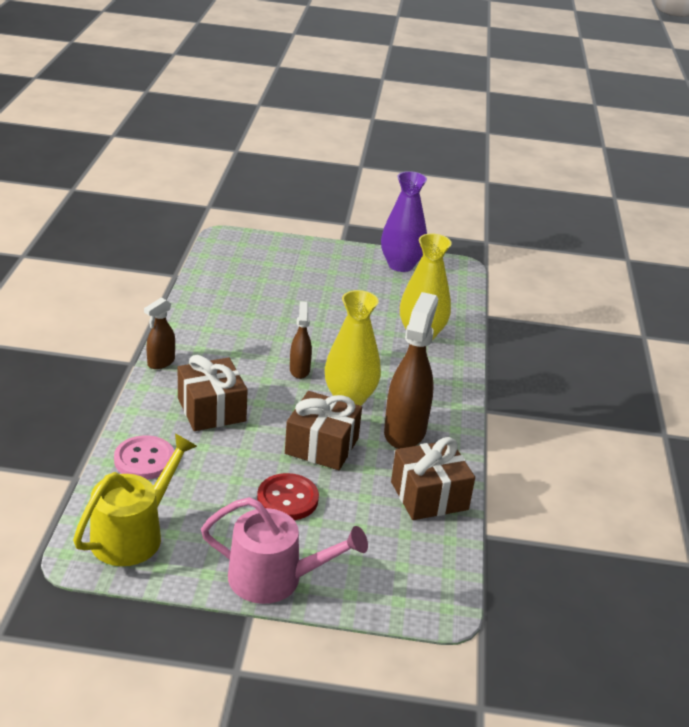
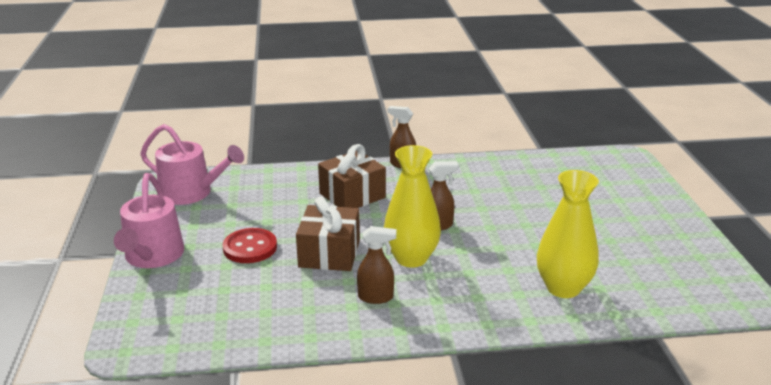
camera: 80 degrees right, 5 degrees down
(133, 534) = (191, 193): yellow watering can -> pink watering can
(144, 460) = (275, 181): pink button -> none
(401, 265) = (697, 257): purple vase -> none
(405, 431) = (376, 297): brown spray bottle -> brown spray bottle, size x0.53
(429, 496) = (280, 324): brown gift -> none

